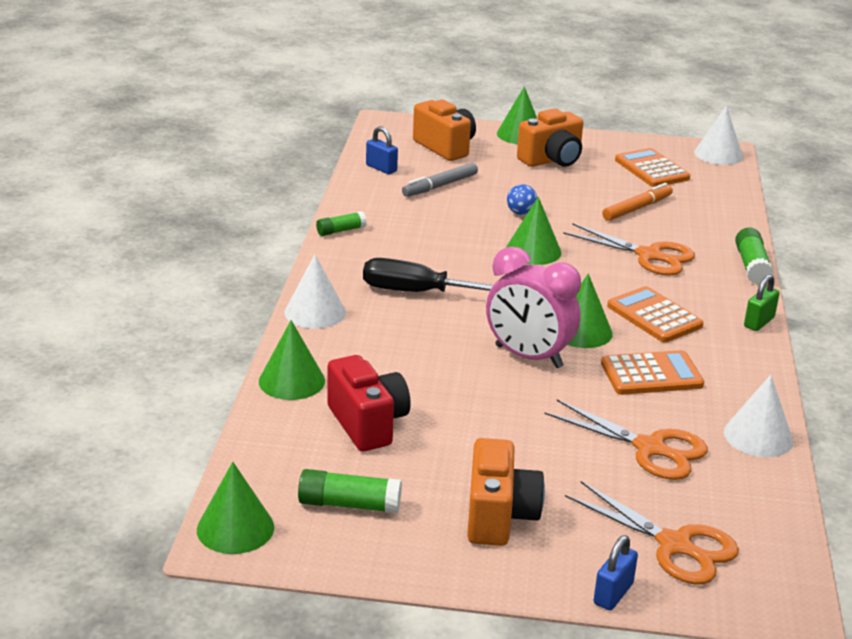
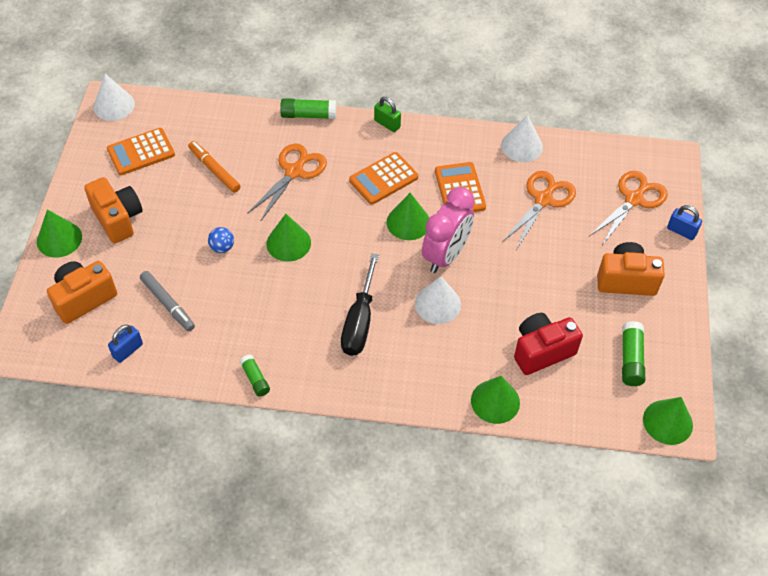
camera: 90 degrees left, 25 degrees up
(315, 312) = (395, 391): white cone -> white cone (437, 304)

